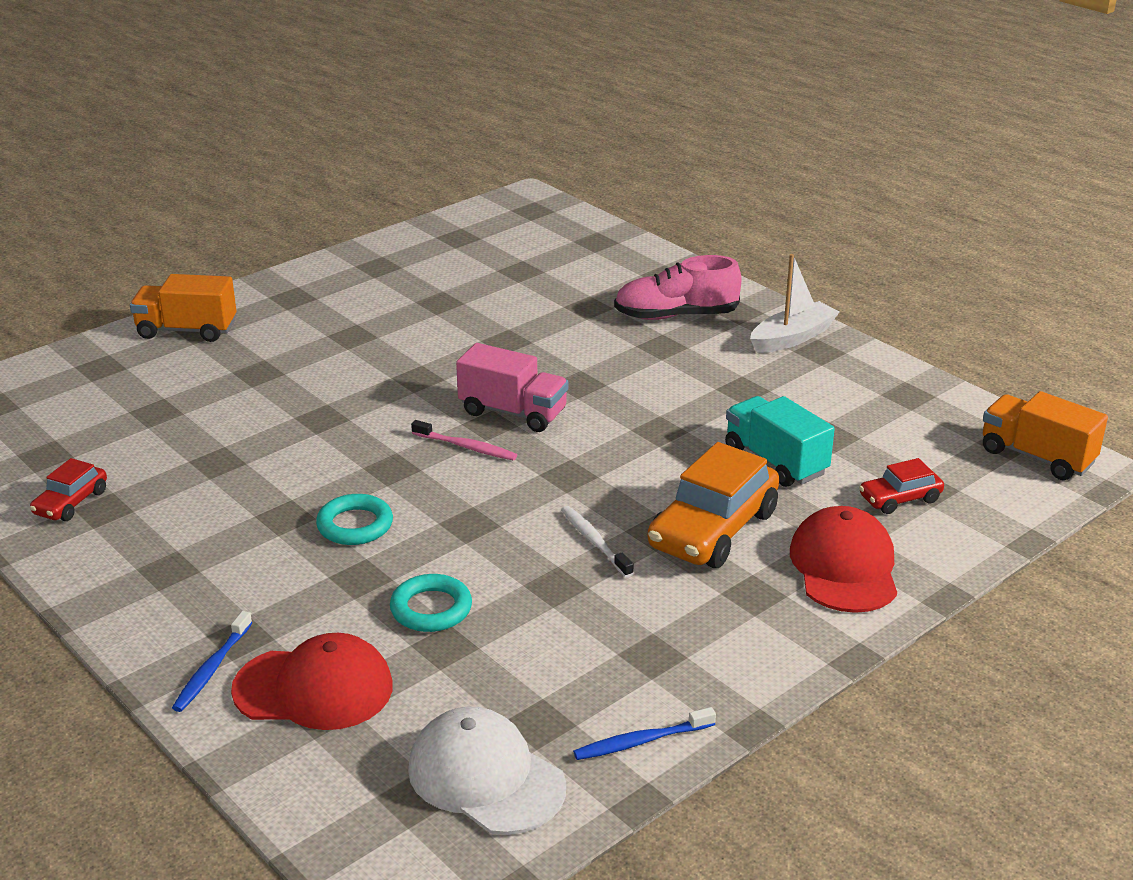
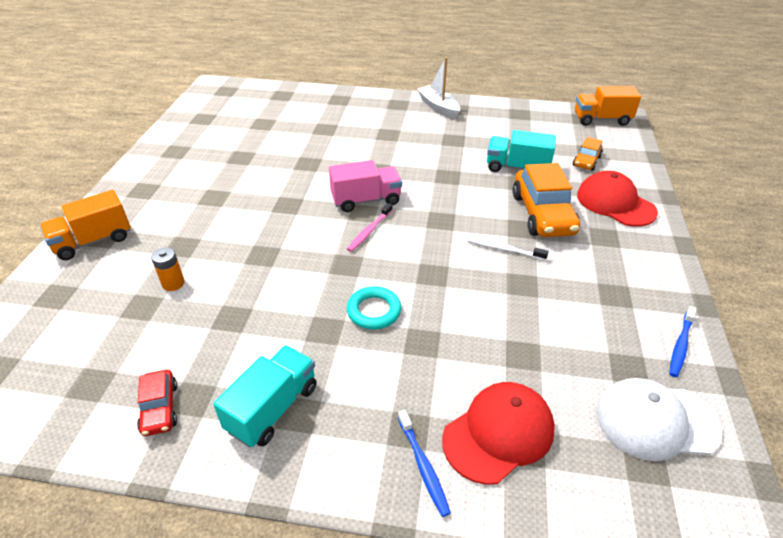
camera: 40 degrees left, 10 degrees up
(154, 553) = (273, 408): none -> turquoise truck
(207, 404) = (173, 283): none -> orange battery
(431, 609) = (485, 337): turquoise ring -> none
(466, 447) = (369, 231): pink toothbrush -> pink toothbrush turned 135 degrees clockwise
(676, 316) = (373, 117): pink shoe -> none
(792, 338) = (438, 107): white boat -> white boat turned 45 degrees counterclockwise
(900, 499) = (586, 161): red car -> orange car

